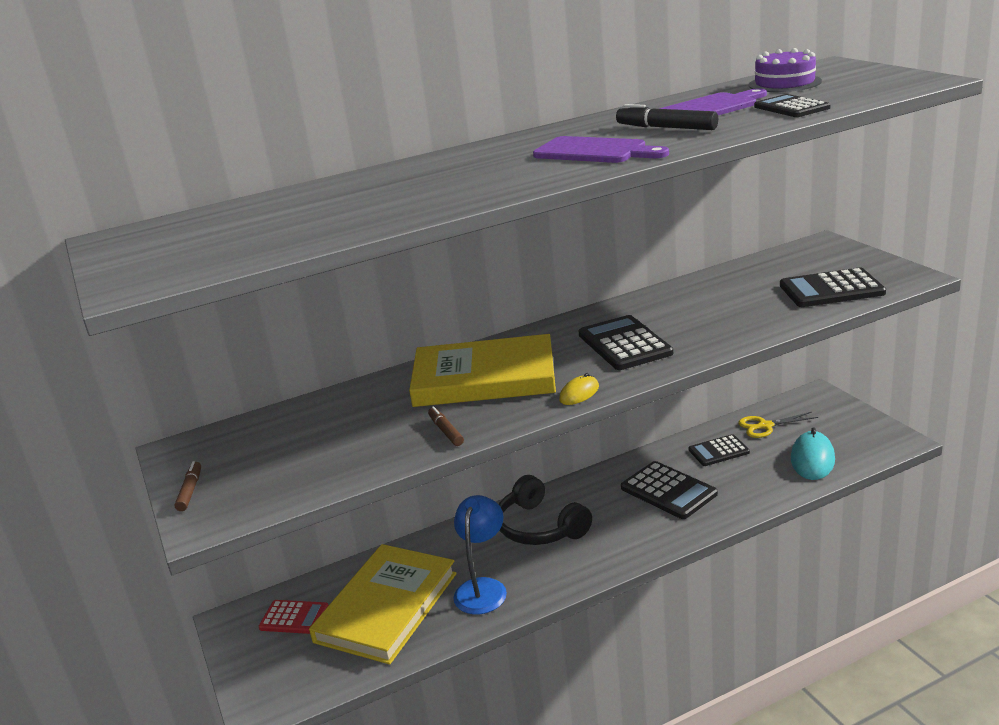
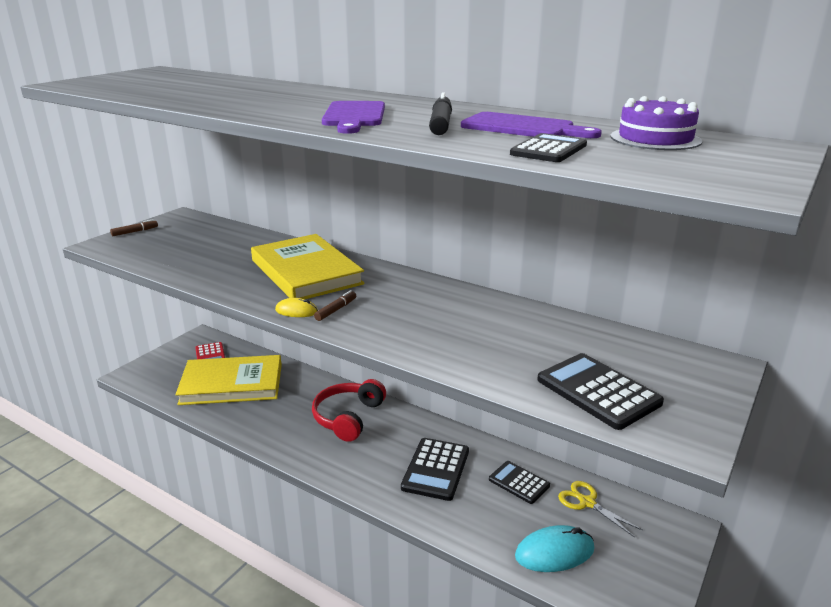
camera: 55 degrees right, 0 degrees up
(446, 431) = (222, 279): brown marker -> brown marker (336, 310)
(483, 588) = (266, 415): blue lamp -> none
(540, 527) = (348, 417): black headphones -> red headphones
(624, 344) = (392, 310): black calculator -> none

